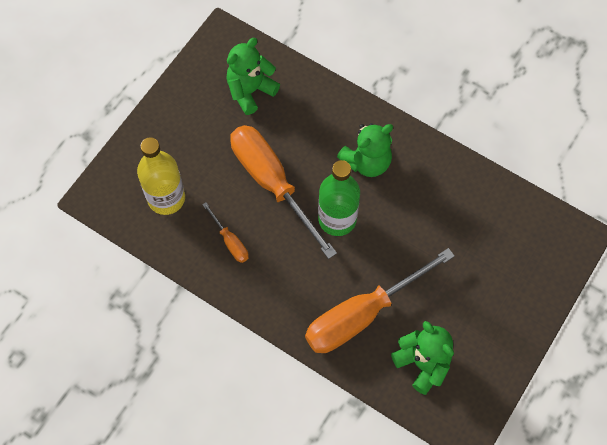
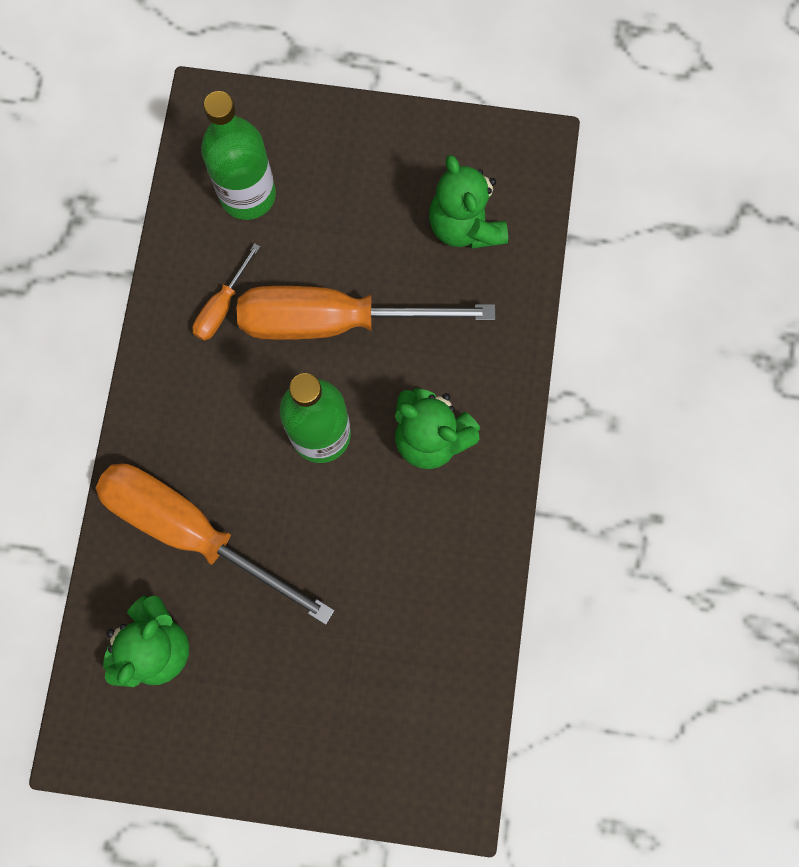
camera: 65 degrees right, 10 degrees up
(166, 198) = (248, 195): yellow bottle -> green bottle
(250, 91) = (465, 226): green teddy bear -> green teddy bear turned 135 degrees counterclockwise
(272, 183) = (335, 321): orange screwdriver -> orange screwdriver turned 120 degrees counterclockwise

